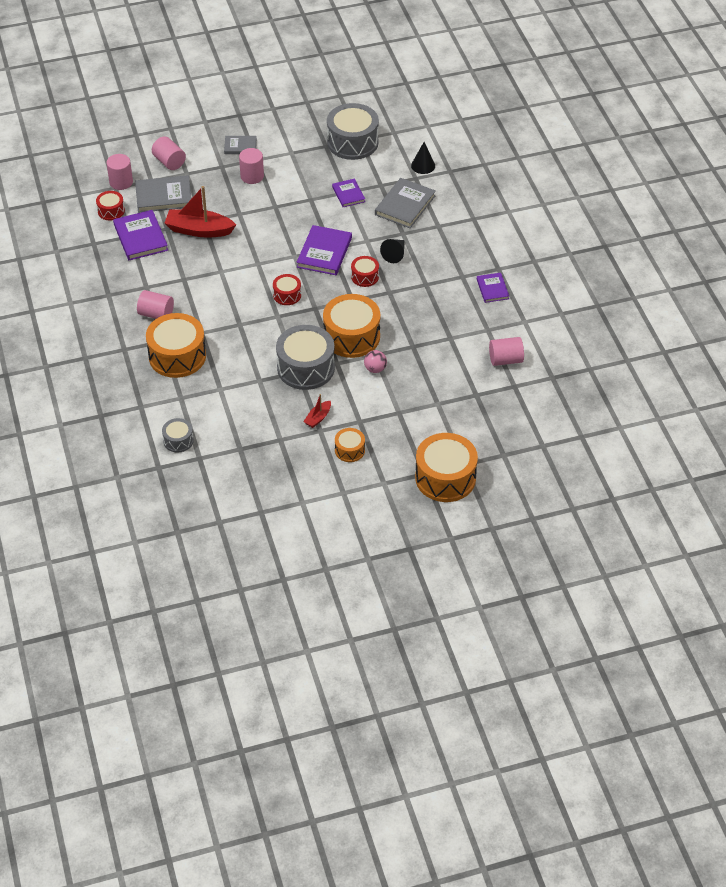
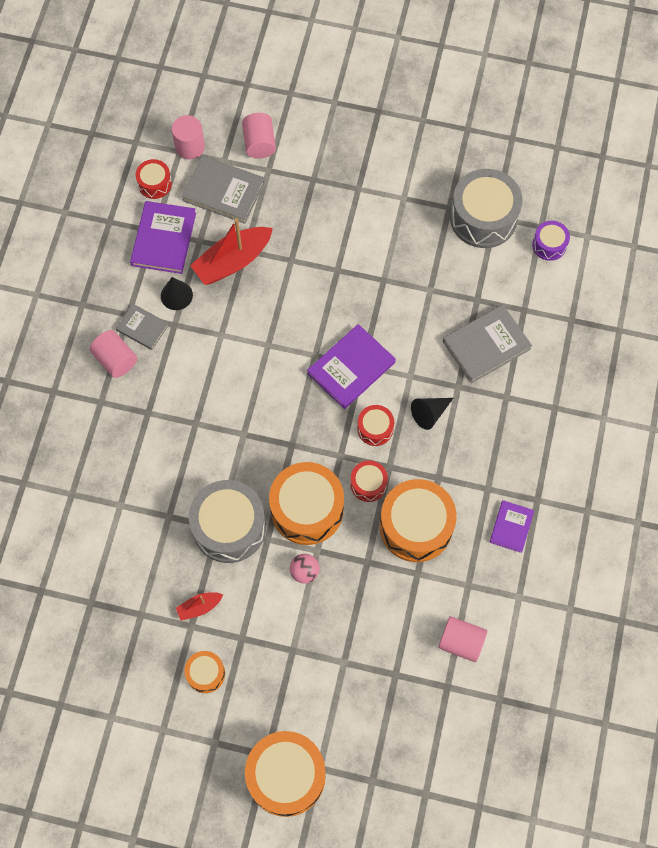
camera: 30 degrees right, 20 degrees up
(177, 356) = (102, 432): orange drum -> orange drum (416, 526)
(178, 440) = (33, 553): grey drum -> none
(199, 230) = (232, 261): red boat -> red boat turned 75 degrees counterclockwise
(240, 146) = (351, 159): grey book -> grey book (142, 328)
(252, 176) = (338, 211): pink cylinder -> none
(287, 295) = (272, 409): red drum -> red drum (368, 484)
(348, 194) = (431, 294): purple book -> none
(406, 139) = (549, 245): none -> purple drum
(423, 165) = (544, 295): black cone -> black cone (176, 295)

